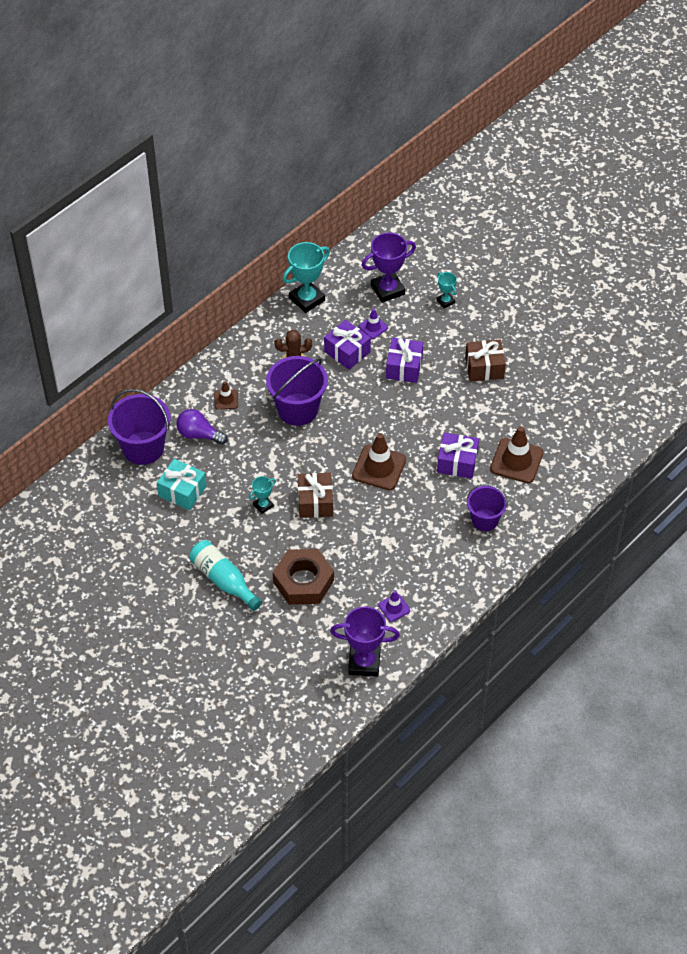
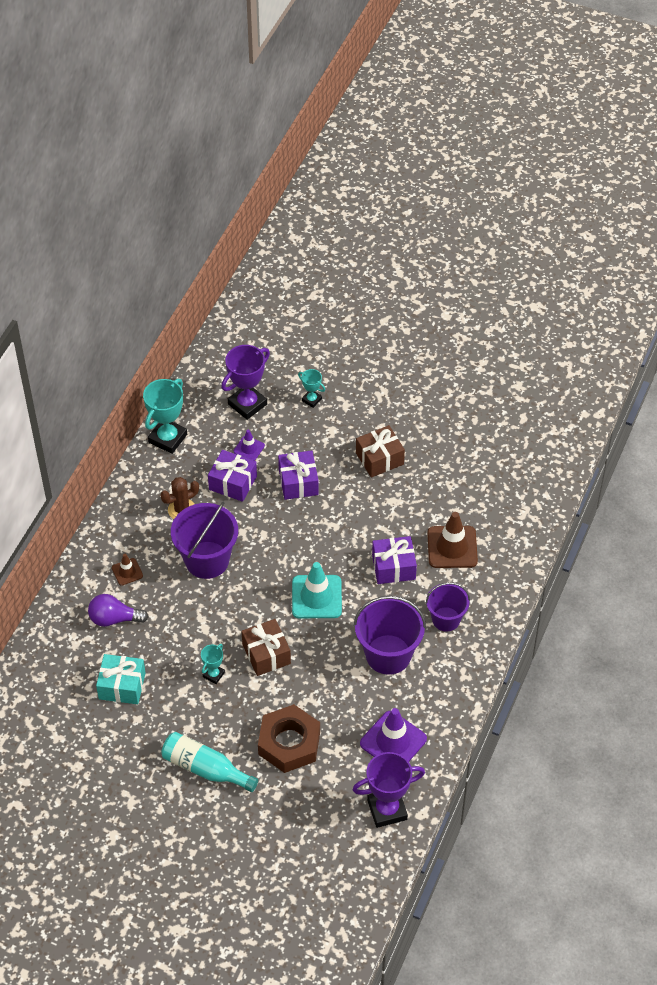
camera: 20 degrees left, 0 degrees up
(143, 448) = (60, 651): purple bucket -> purple bucket (388, 654)
(379, 468) = (316, 597): brown traffic cone -> turquoise traffic cone
(394, 608) = (393, 741): purple traffic cone -> purple traffic cone, size x1.89

